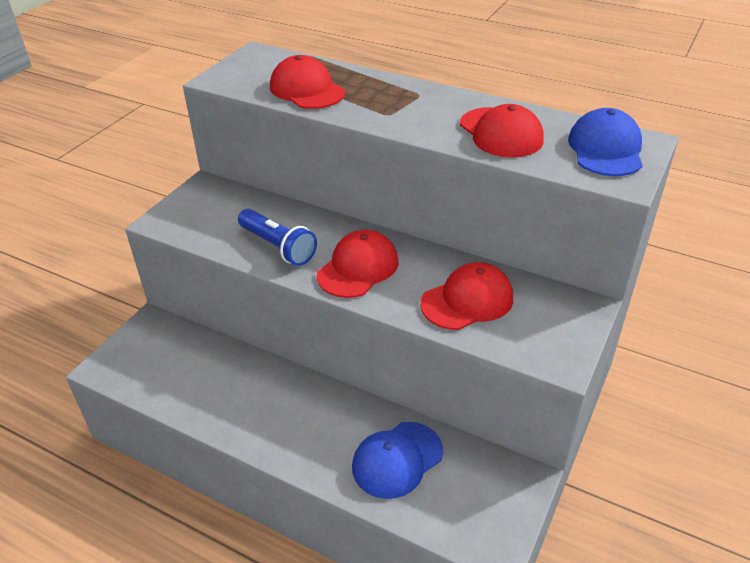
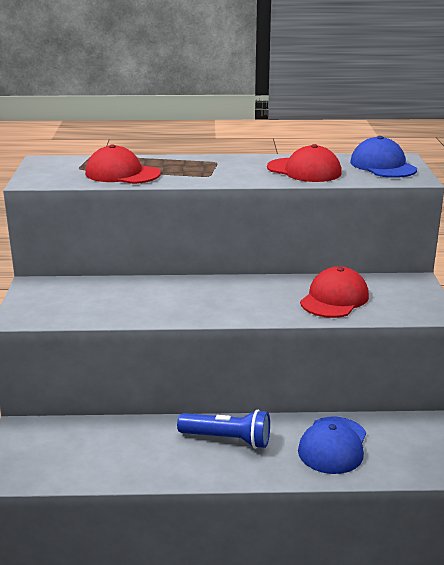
camera: 30 degrees left, 15 degrees down
(278, 247) = (150, 306): blue flashlight -> blue flashlight (227, 439)
(358, 268) = (232, 302): red cap -> none

